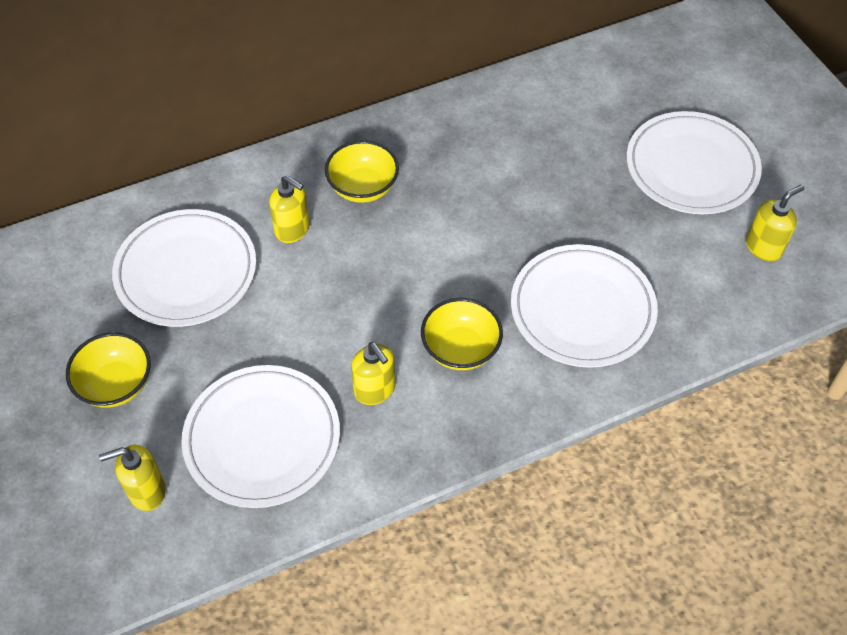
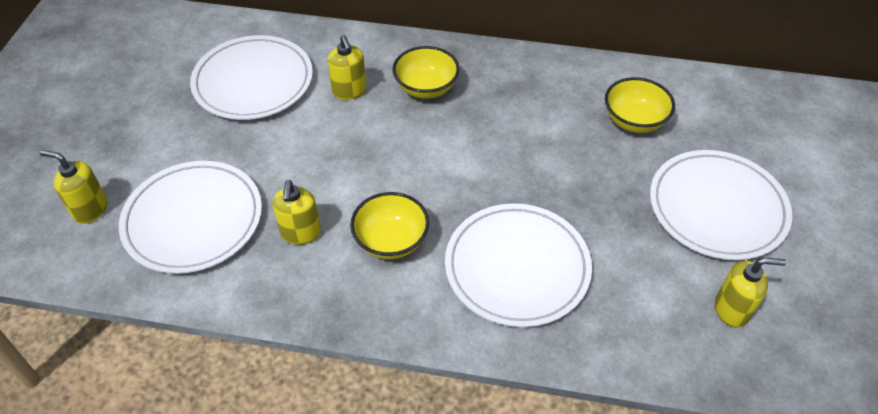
camera: 35 degrees right, 5 degrees down
(116, 384) = (140, 129): yellow bowl -> yellow bowl (634, 121)

